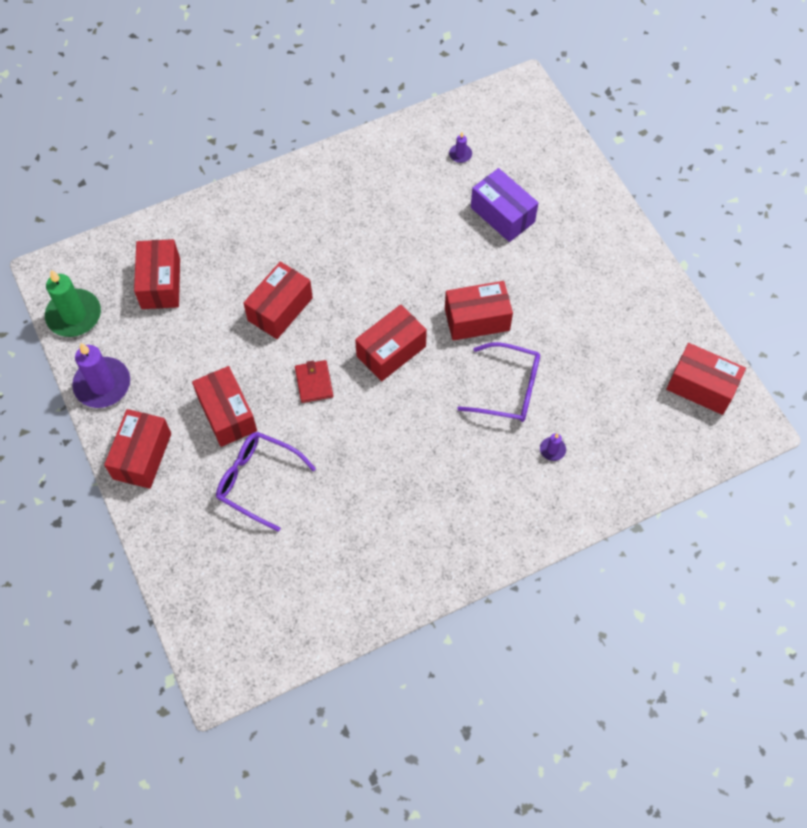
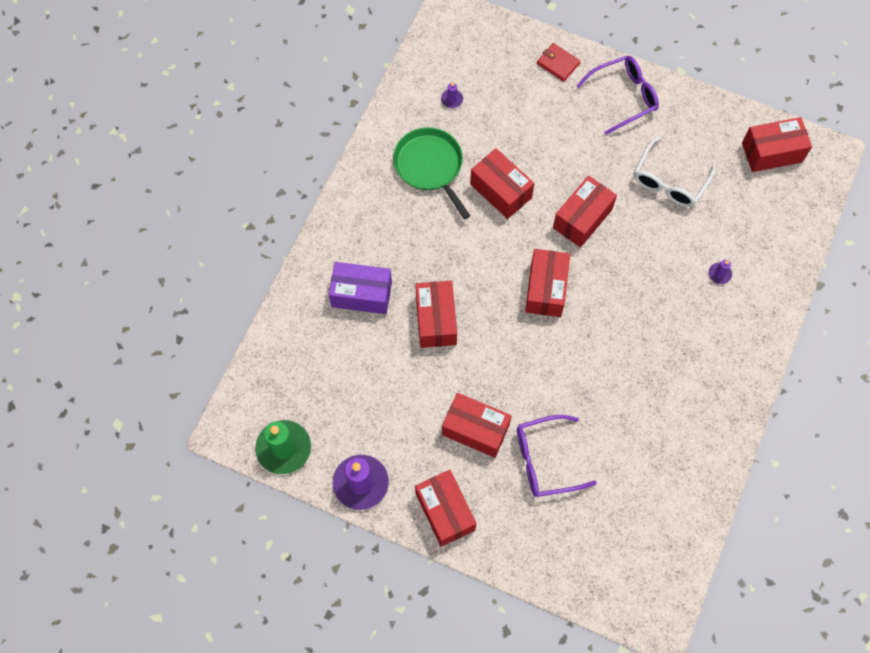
camera: 40 degrees left, 5 degrees up
(161, 283) = (326, 370): red box -> red box (501, 191)
(314, 382) = (514, 356): red wallet -> red wallet (558, 63)
(392, 192) = (430, 166): none -> green pan
(502, 215) = (526, 125): purple box -> purple box (361, 294)
(508, 389) = (651, 253): purple glasses -> purple glasses (624, 97)
(583, 344) = (669, 181): none -> white glasses

